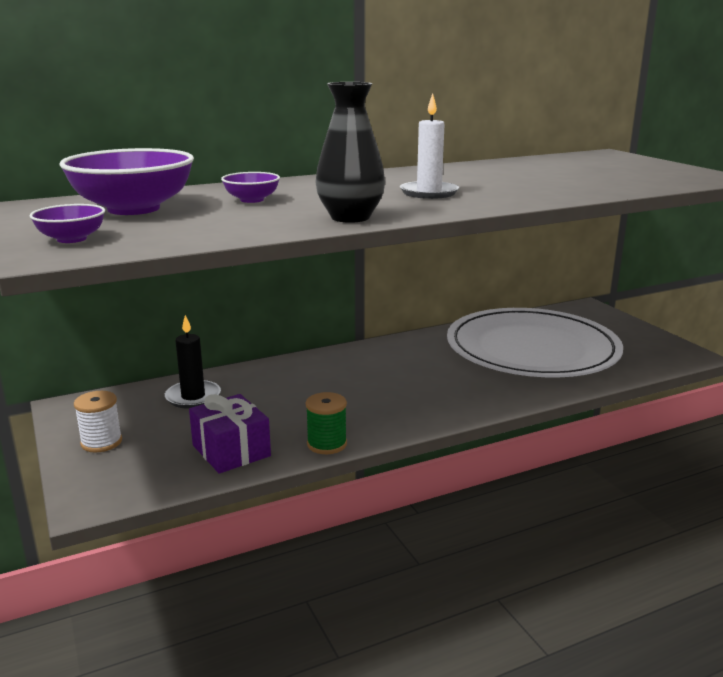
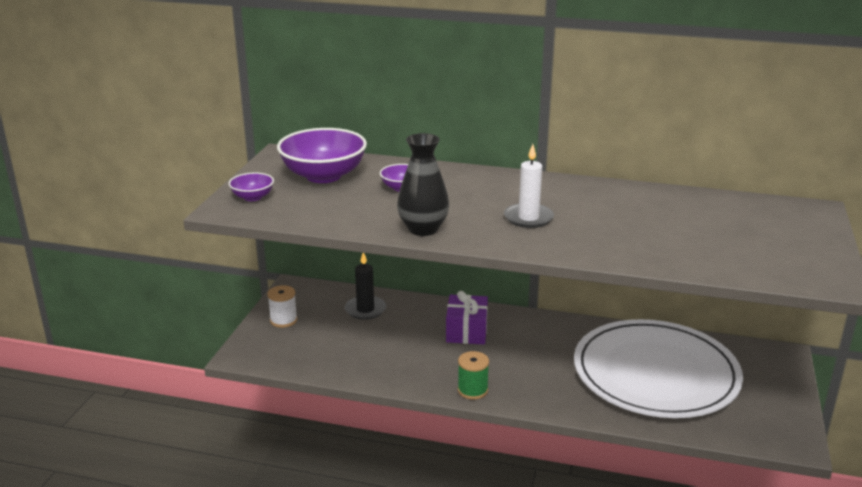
camera: 40 degrees right, 5 degrees up
(231, 450) = (340, 359): purple gift -> purple gift (466, 331)
(327, 444) = (397, 381): green spool -> green spool (472, 390)

